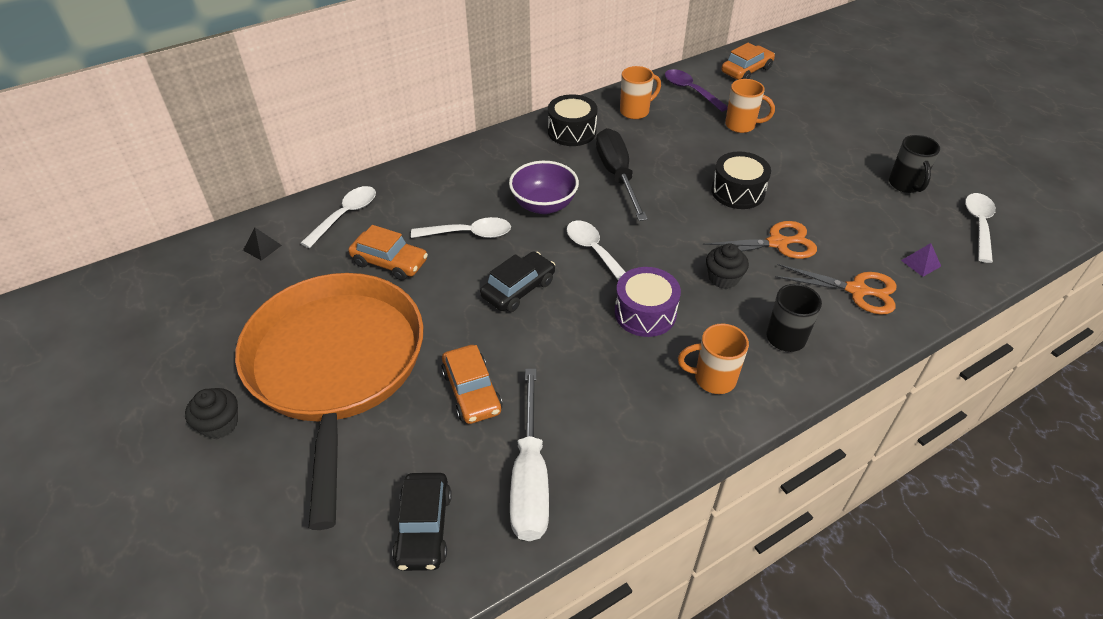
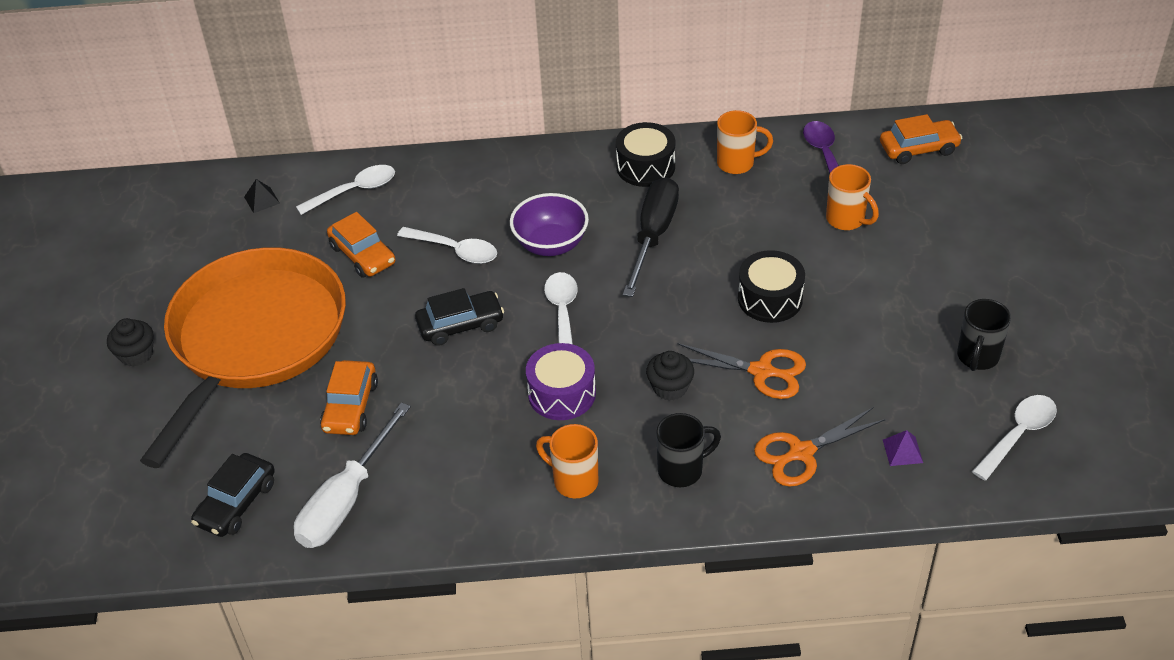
camera: 30 degrees right, 0 degrees up
(857, 290) = (801, 453): orange scissors -> orange scissors turned 105 degrees clockwise

